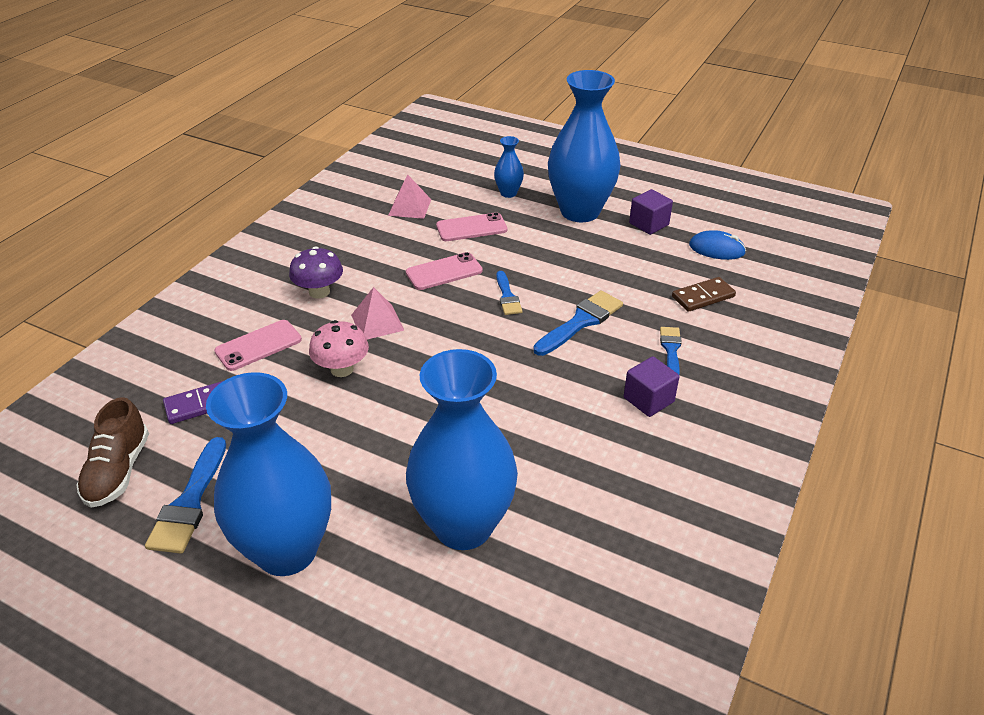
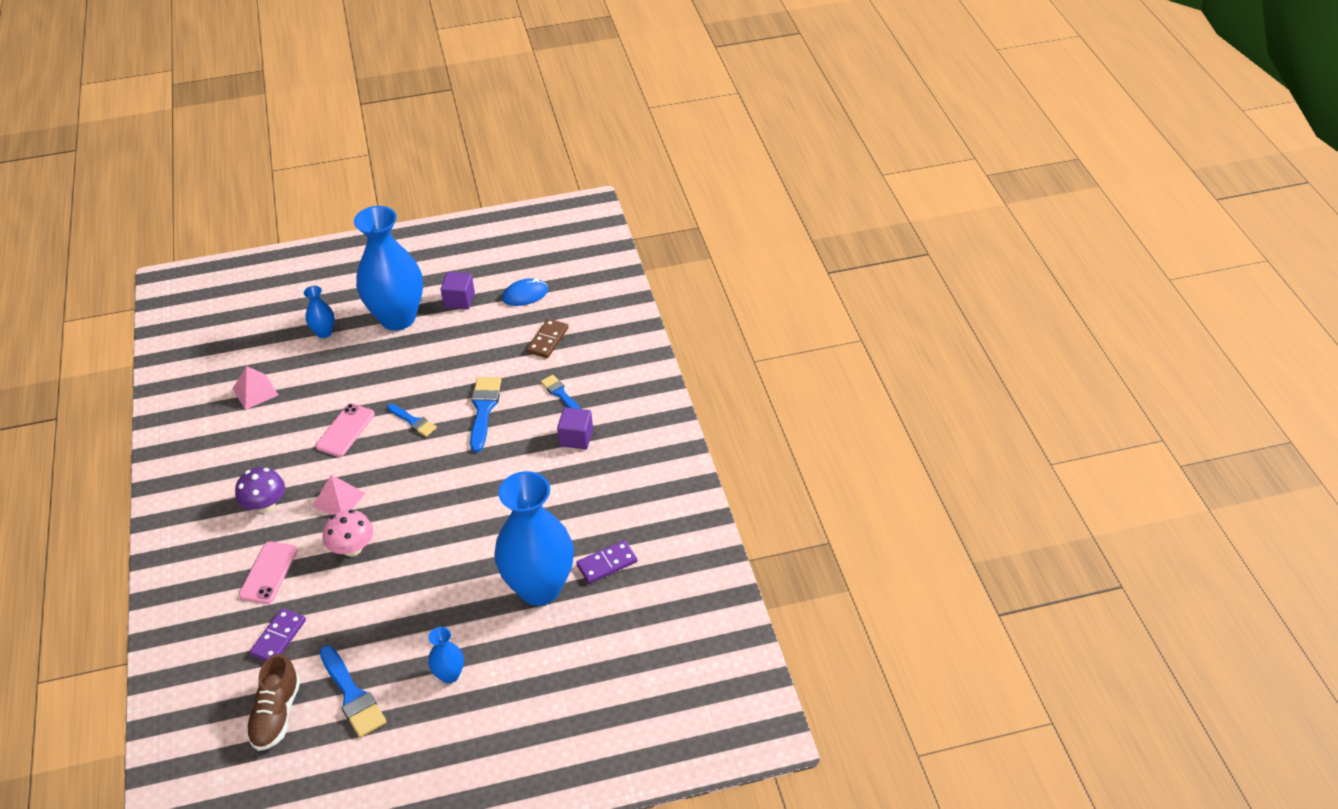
camera: 40 degrees left, 5 degrees up
(118, 471) = (276, 714): brown shoe -> brown shoe turned 45 degrees clockwise
(287, 550) = (449, 675): blue vase -> blue vase, size x0.43
(471, 228) = (327, 381): pink phone -> none
(559, 551) = (607, 563): none -> purple domino

